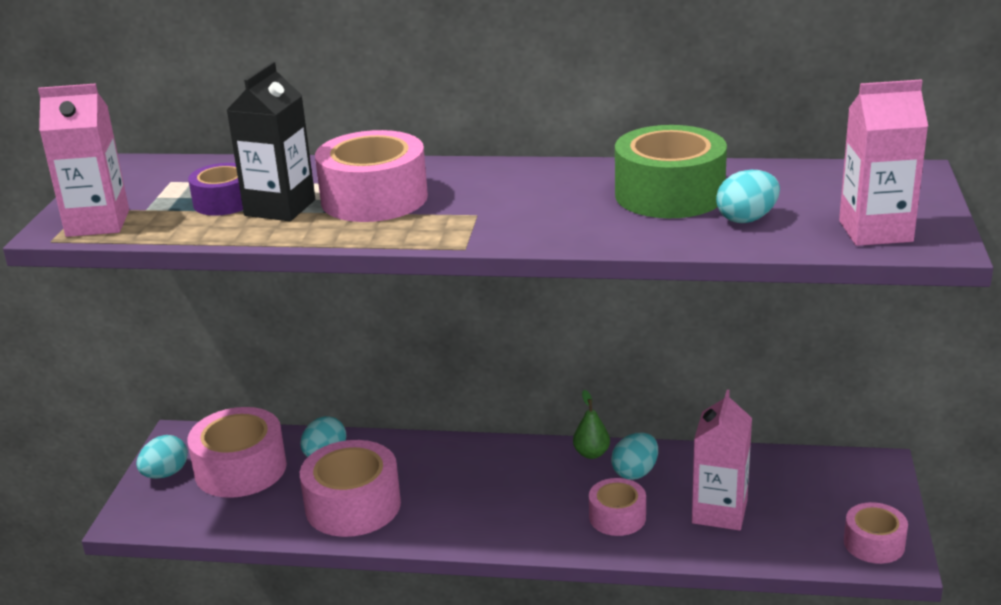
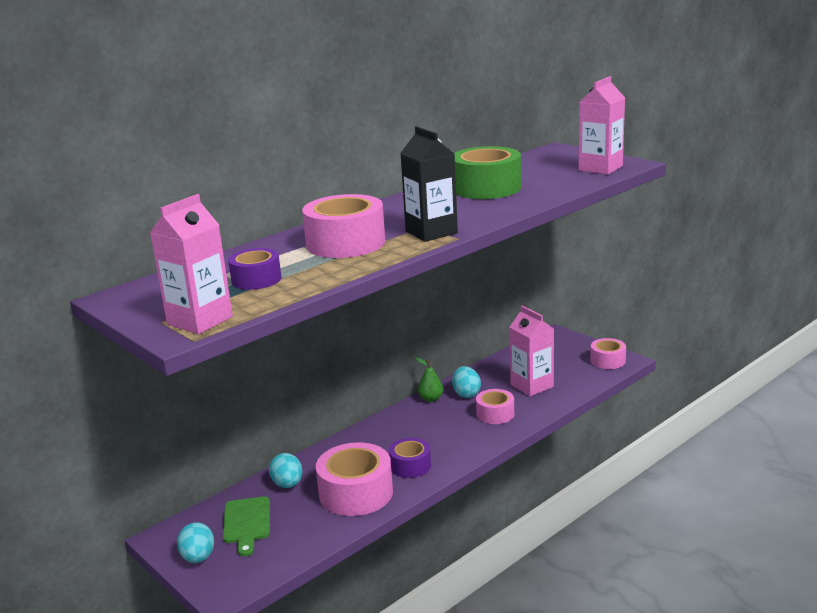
camera: 50 degrees left, 5 degrees down
(240, 469) = (247, 523): pink tape -> green cutting board
(280, 208) = (302, 267): black carton -> black carton (431, 232)
(440, 513) = (410, 465): none -> purple tape
(747, 219) = (543, 183): turquoise egg -> none

